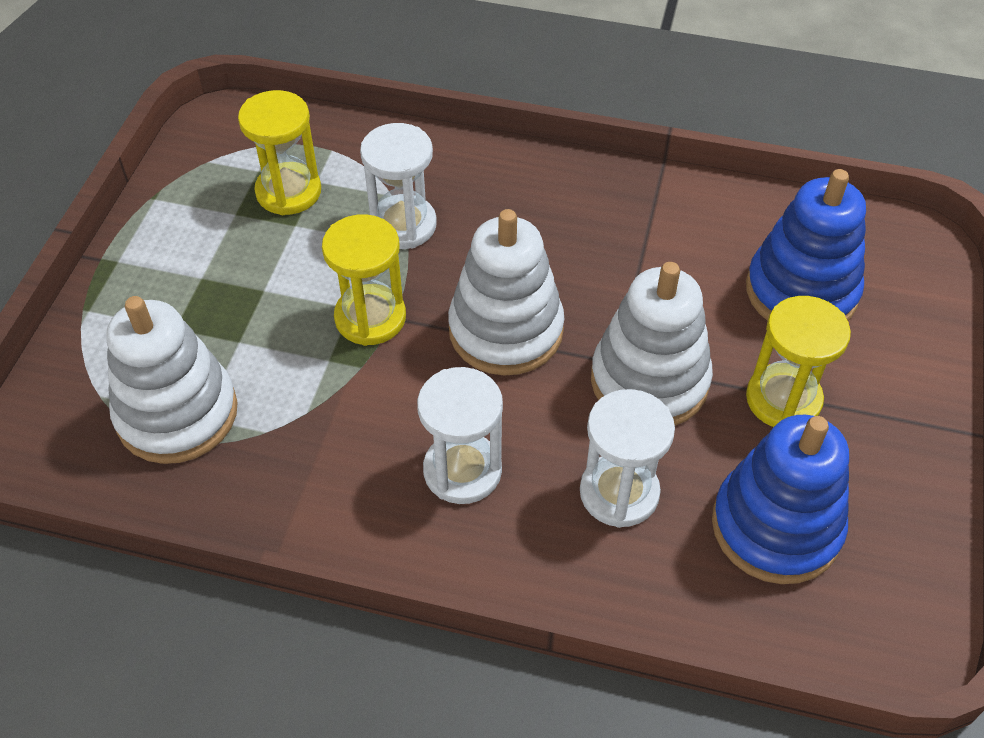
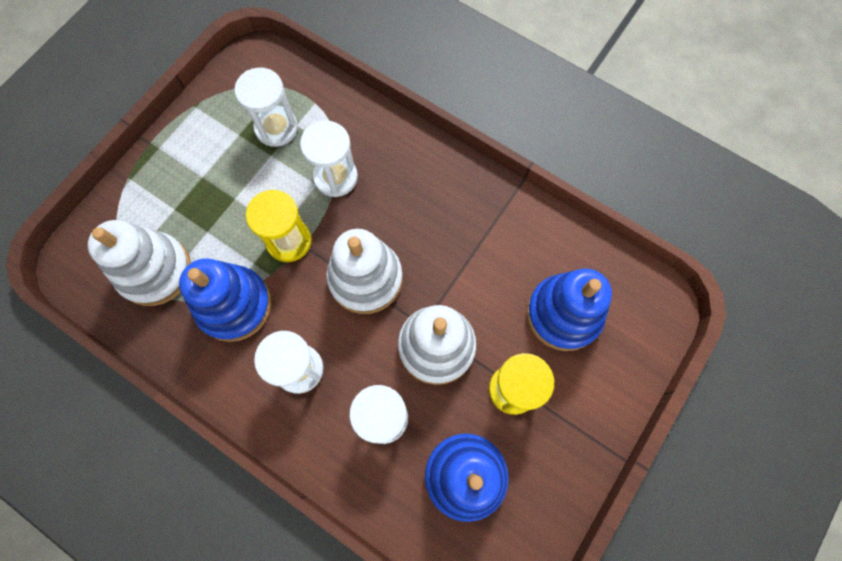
camera: 20 degrees right, 20 degrees up
(288, 192) = (276, 128): yellow hourglass -> white hourglass
(323, 420) = (234, 305): none -> blue stacking toy

